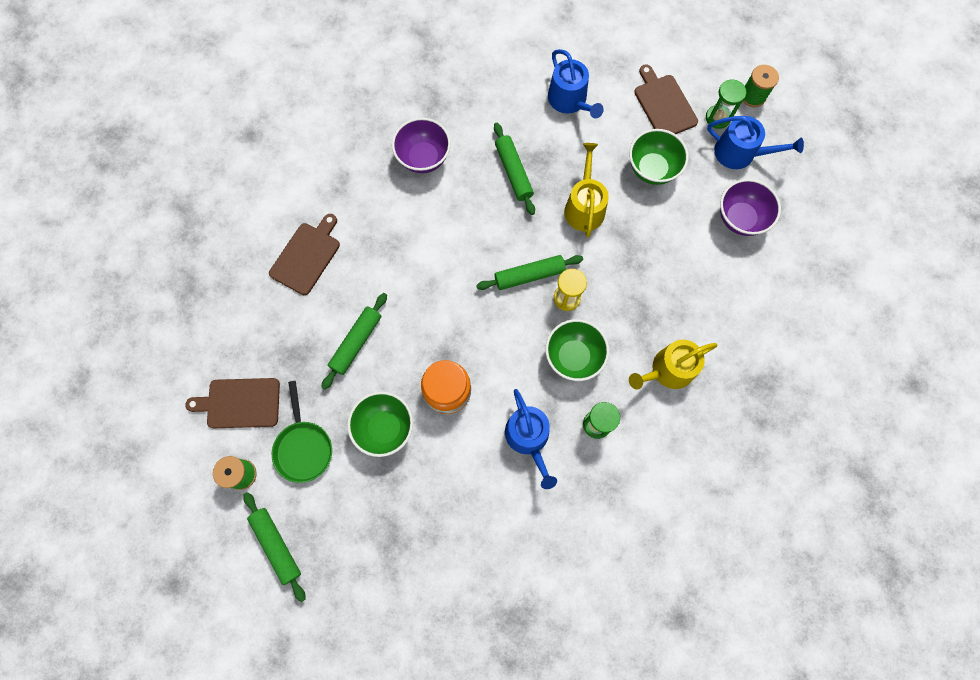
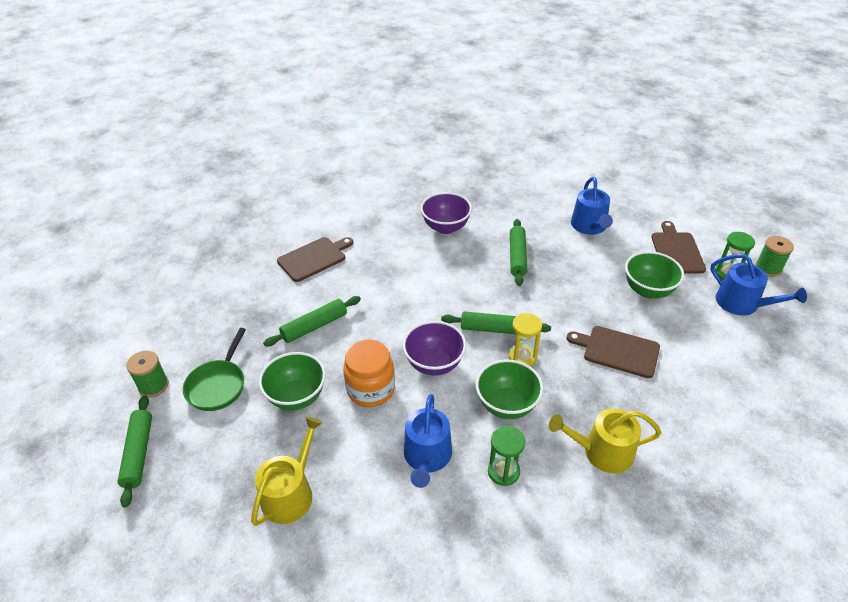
camera: 25 degrees right, 30 degrees down
(240, 403) = (192, 334): brown cutting board -> brown cutting board (617, 351)
(584, 206) = (571, 297): yellow watering can -> yellow watering can (291, 493)
(740, 218) = (727, 352): purple bowl -> purple bowl (434, 364)

